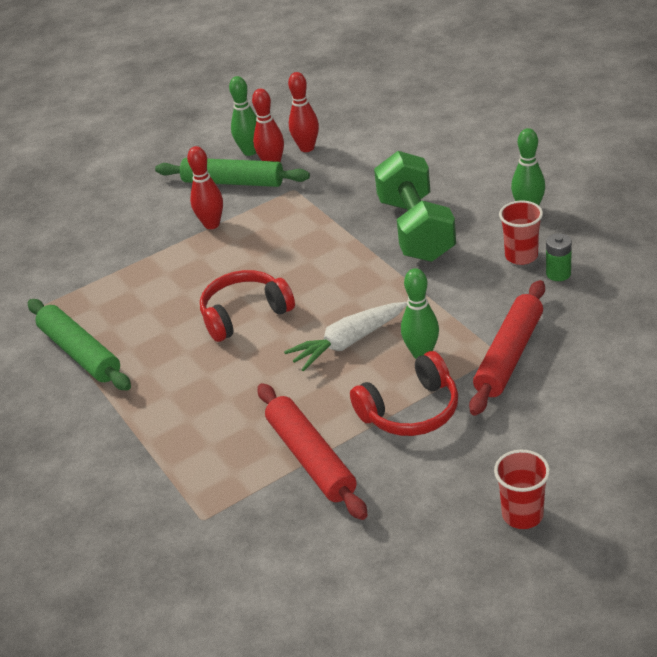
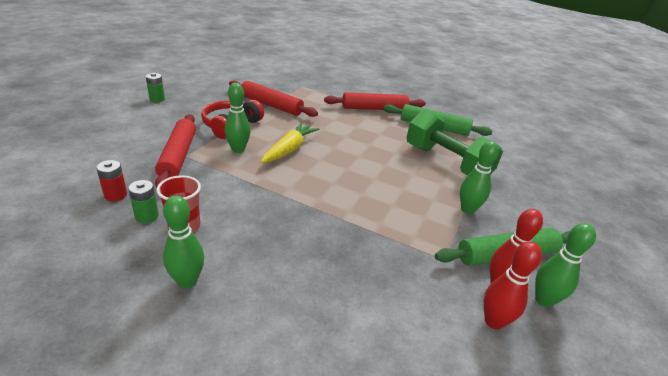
camera: 140 degrees right, 5 degrees down
(128, 416) = (374, 109): none -> red rolling pin
(212, 224) = (467, 210): red bowling pin -> green bowling pin
(245, 314) = (368, 155): red headphones -> none
(348, 342) = (289, 149): white carrot -> yellow carrot
(416, 229) = (295, 236): green dumbbell -> green dumbbell (446, 163)
(522, 515) = (157, 99): red cup -> green battery
(592, 305) = (116, 195): none -> red battery

